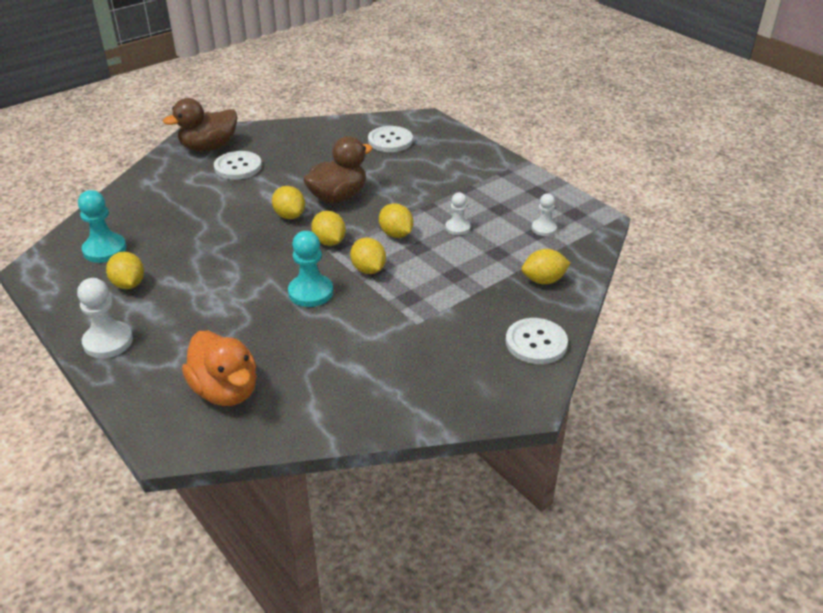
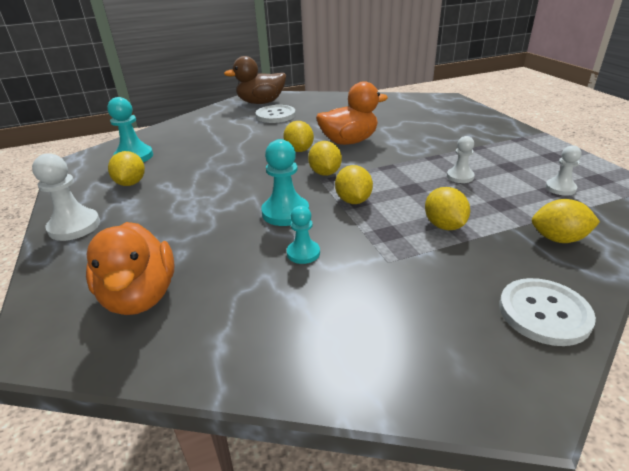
camera: 20 degrees right, 5 degrees down
(338, 197) = (349, 141): brown duck -> orange duck
(345, 329) = (303, 253): none -> turquoise pawn
(390, 141) = (411, 109): white button -> none
(396, 234) = (393, 174): yellow lemon -> yellow lemon (444, 226)

